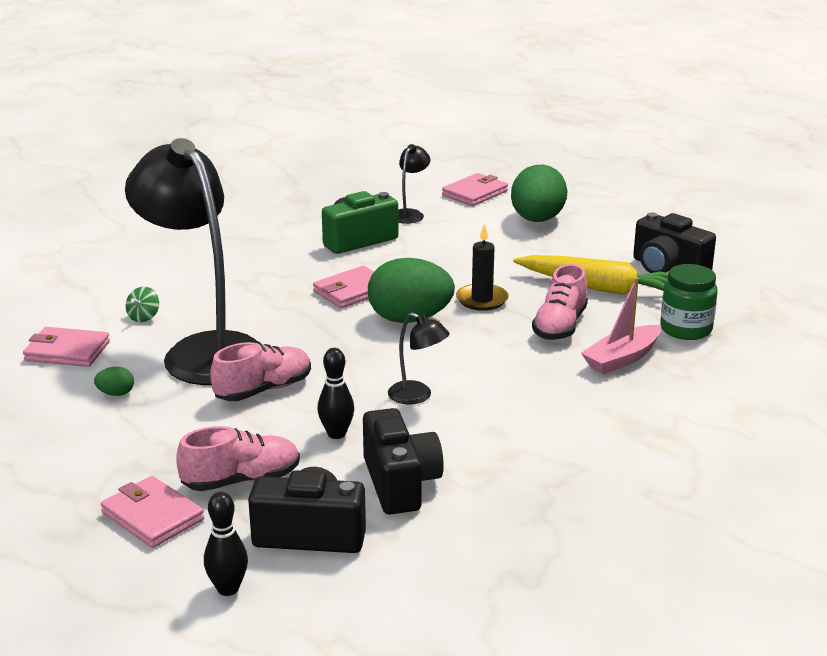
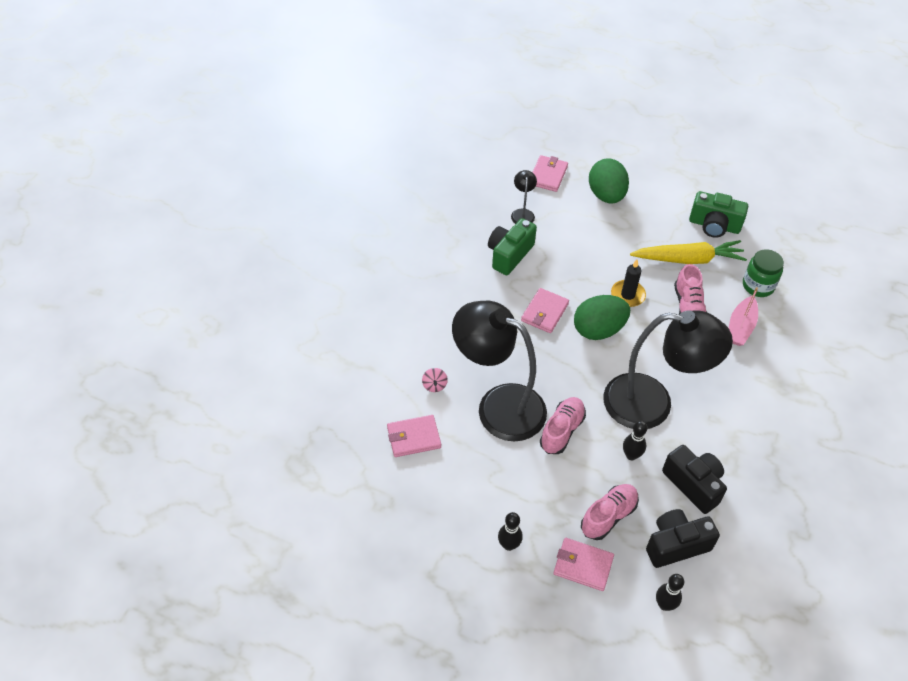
camera: 25 degrees left, 25 degrees up
(75, 470) = (509, 545): none -> black bowling pin
(116, 393) = (477, 467): green egg -> none
(144, 317) = (434, 385): green spinning top -> pink spinning top
(417, 396) = (652, 404): black lamp -> black lamp, size x2.46
(668, 268) = (714, 225): black camera -> green camera

